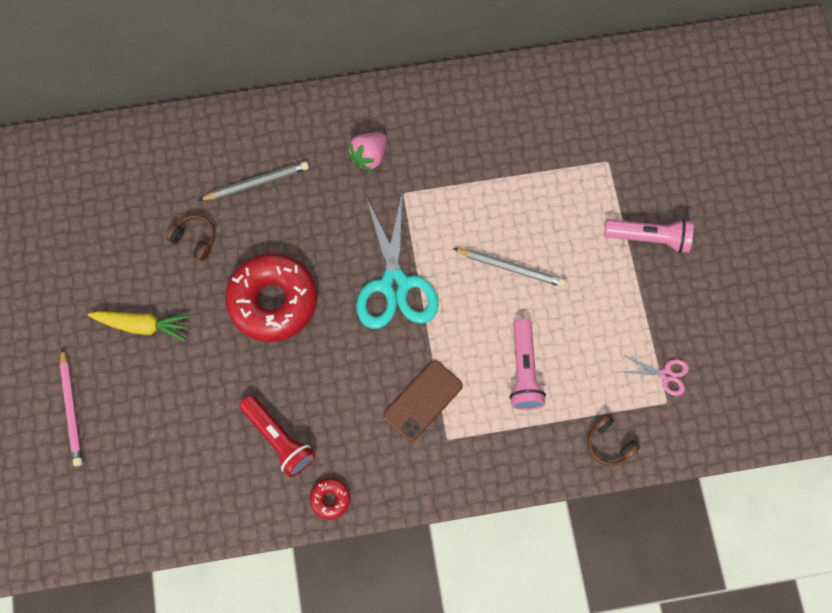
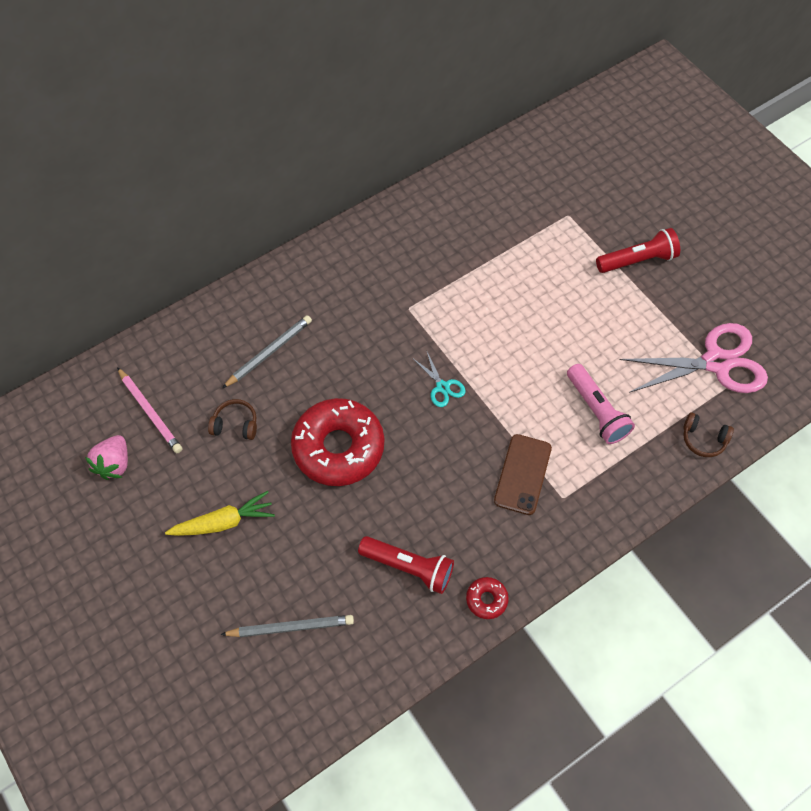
camera: 25 degrees left, 10 degrees down
(72, 409) = (190, 631): pink pencil -> pink pencil (150, 412)
(369, 156) = (361, 290): pink strawberry -> pink strawberry (114, 464)
(394, 285) = (442, 387): turquoise scissors -> turquoise scissors, size x0.45
(511, 268) = (536, 331): grey pencil -> grey pencil (291, 627)
(649, 238) = (637, 260): pink flashlight -> red flashlight
(666, 375) = (716, 362): pink scissors -> pink scissors, size x2.22

